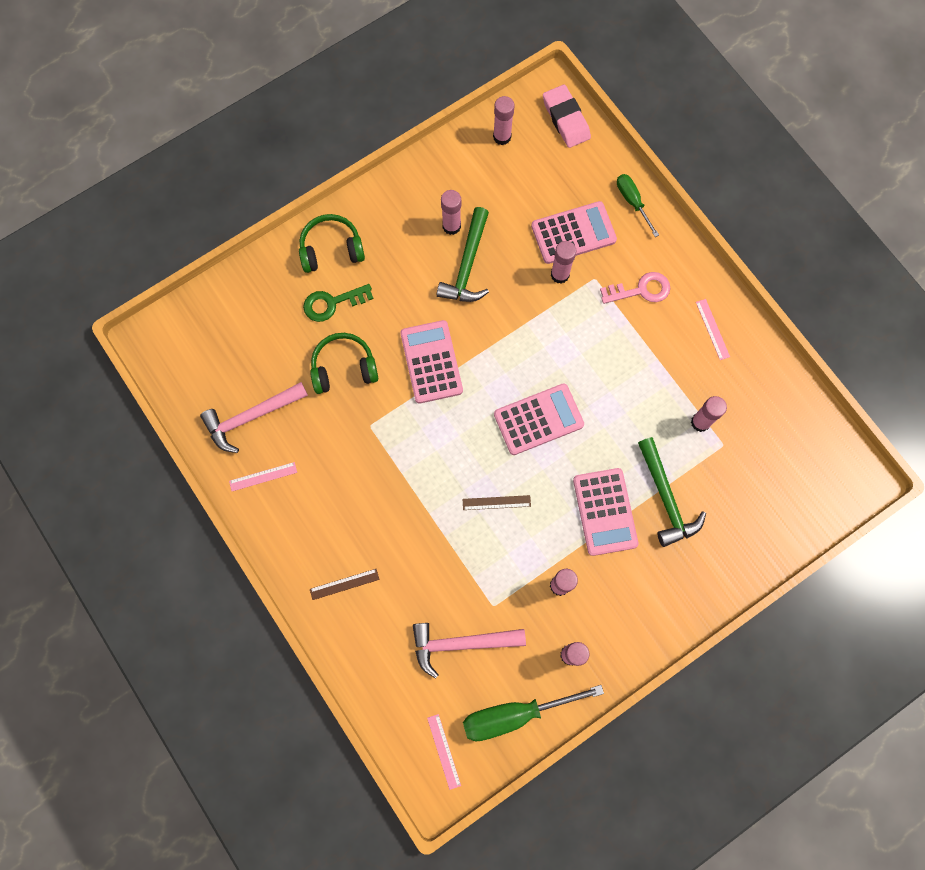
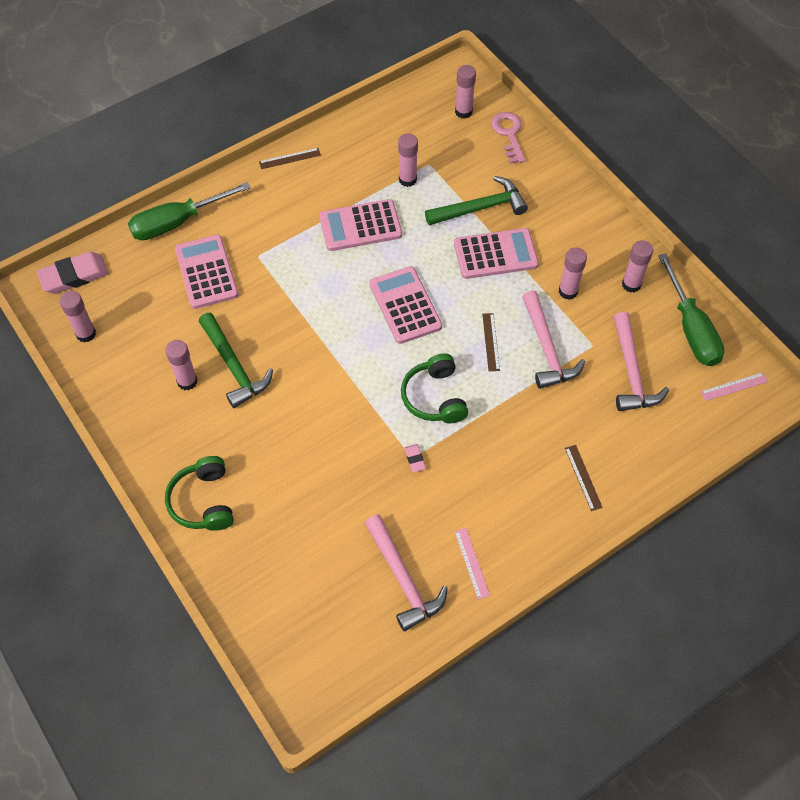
camera: 90 degrees left, 15 degrees down
(332, 303) = (269, 498): green key -> none
(344, 368) = (347, 484): green headphones -> green headphones (434, 397)
(367, 428) = (415, 459): none -> pink eraser
(431, 362) = (342, 400): pink calculator -> pink calculator (360, 226)
(467, 265) = (234, 366): green hammer -> green hammer turned 45 degrees clockwise
(489, 558) = (546, 348): none -> pink hammer
(560, 275) = (251, 285): pink glue stick -> pink glue stick (463, 112)
(632, 202) = (177, 222): green screwdriver -> green screwdriver, size x1.72
(641, 290) = (273, 219): pink key -> pink key (509, 134)
(712, 329) = (316, 166): pink ruler -> none
(721, 302) = (290, 158): none -> brown ruler

